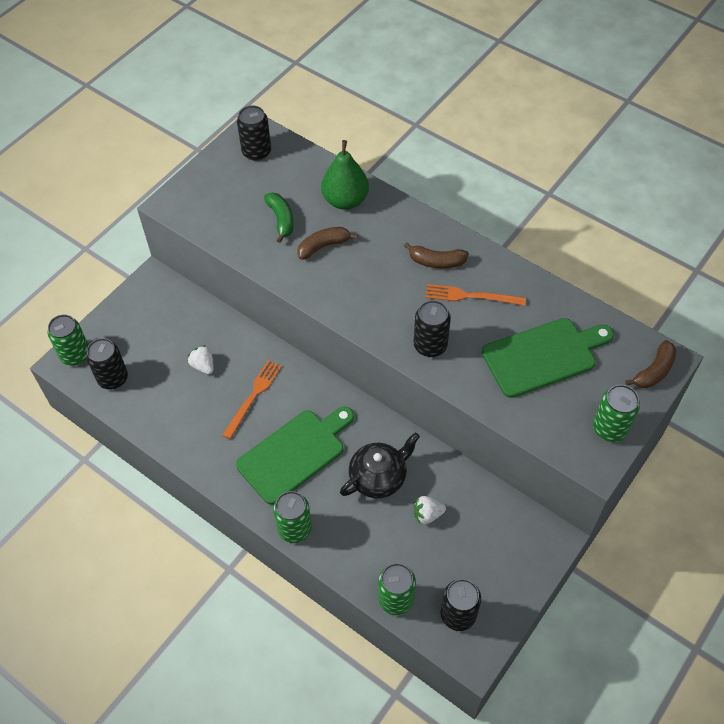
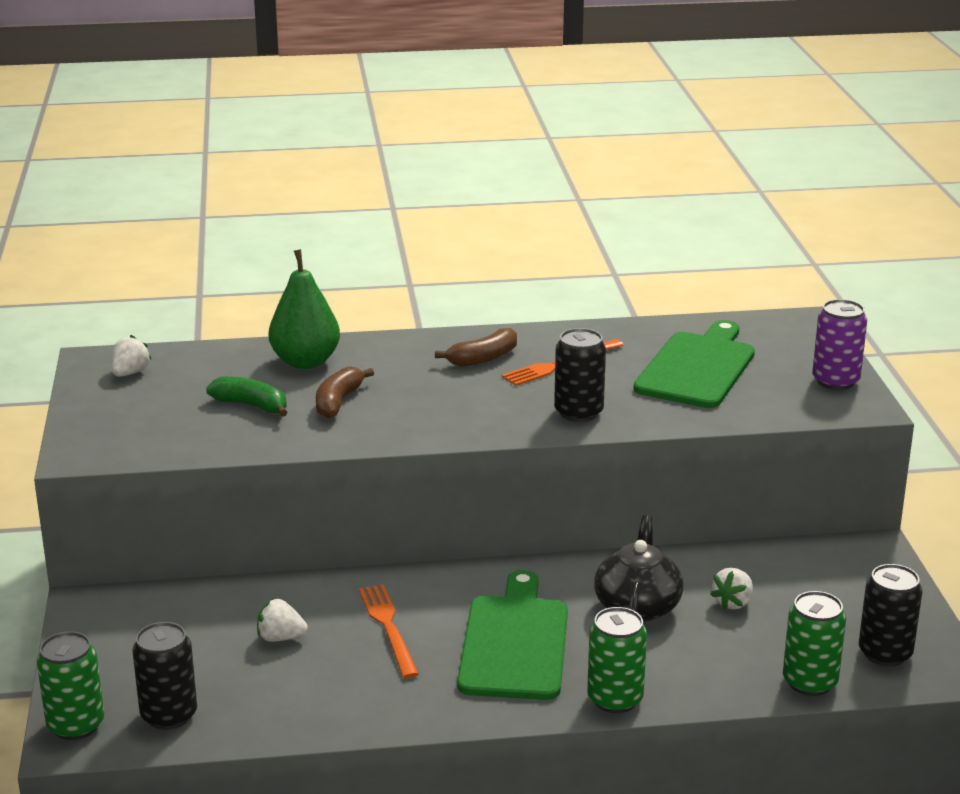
camera: 45 degrees left, 30 degrees down
(256, 152) = (130, 373): black can -> white strawberry
(609, 428) = (835, 381): green can -> purple can
(654, 371) = (807, 331): brown banana -> none

